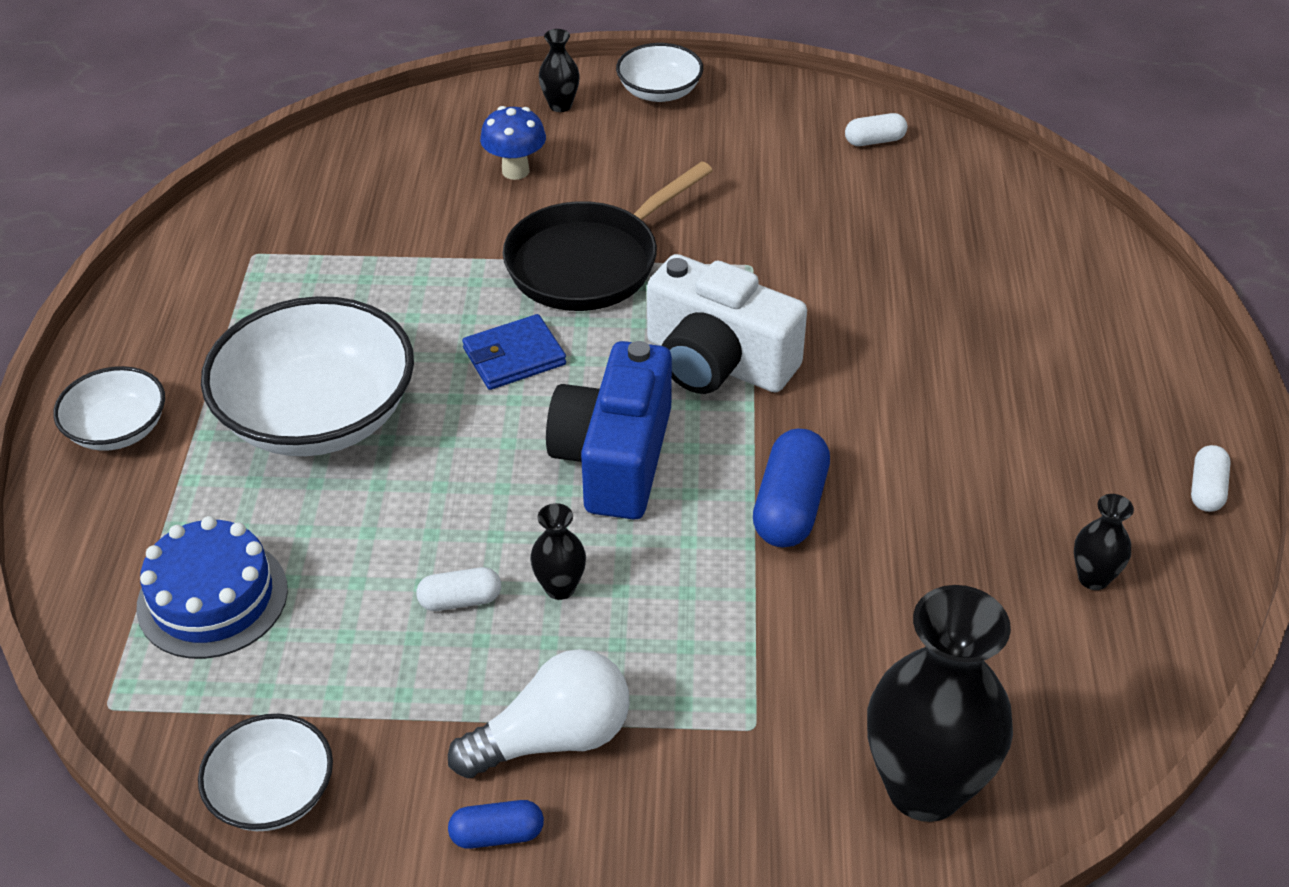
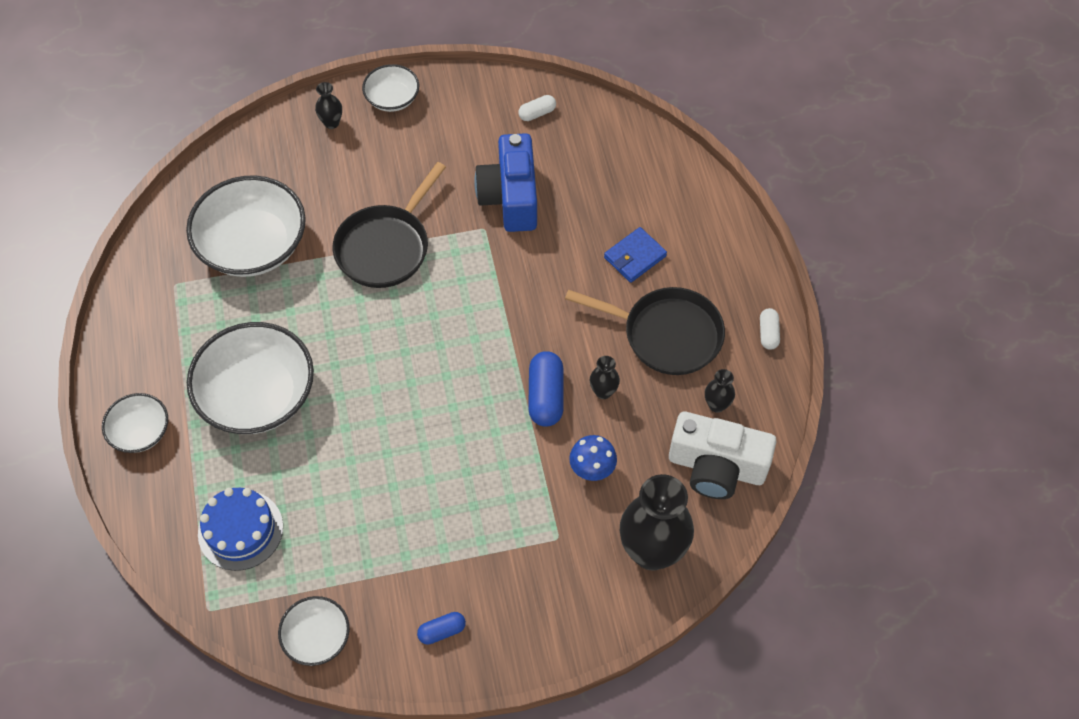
camera: 15 degrees left, 15 degrees up
(389, 227) = (253, 245): none -> white bowl
(460, 600) = (380, 498): white capsule -> none
(514, 357) = (361, 327): blue wallet -> blue wallet (635, 257)
(515, 171) = (319, 184): blue mushroom -> blue mushroom (592, 470)
(552, 738) = (454, 570): white light bulb -> none
(560, 587) = (432, 478): black vase -> black vase (603, 392)
(615, 458) = (440, 386): blue camera -> blue camera (510, 197)
(717, 362) = (481, 305): white camera -> white camera (716, 467)
(1021, 457) = (666, 334): none -> black pan

